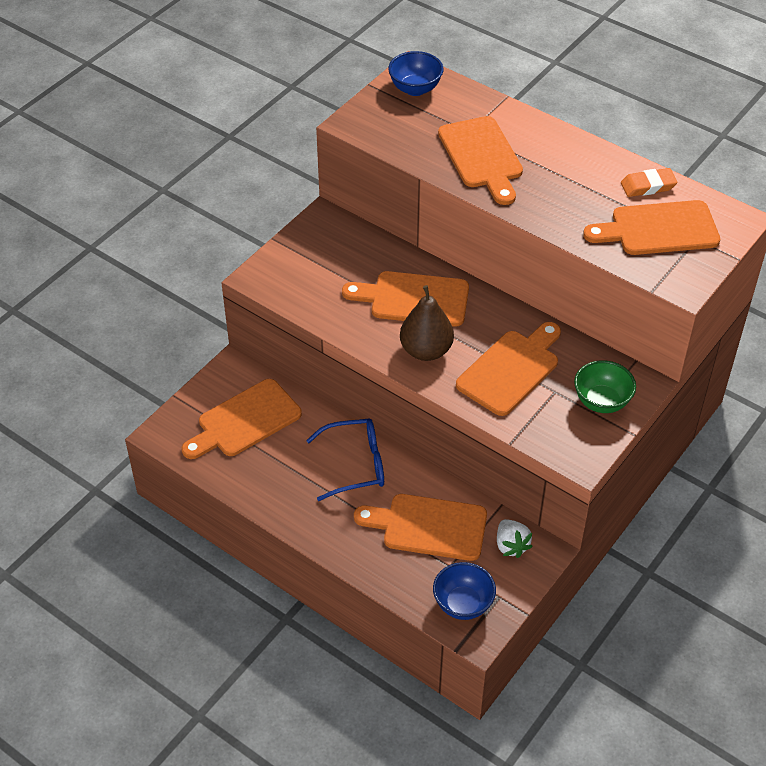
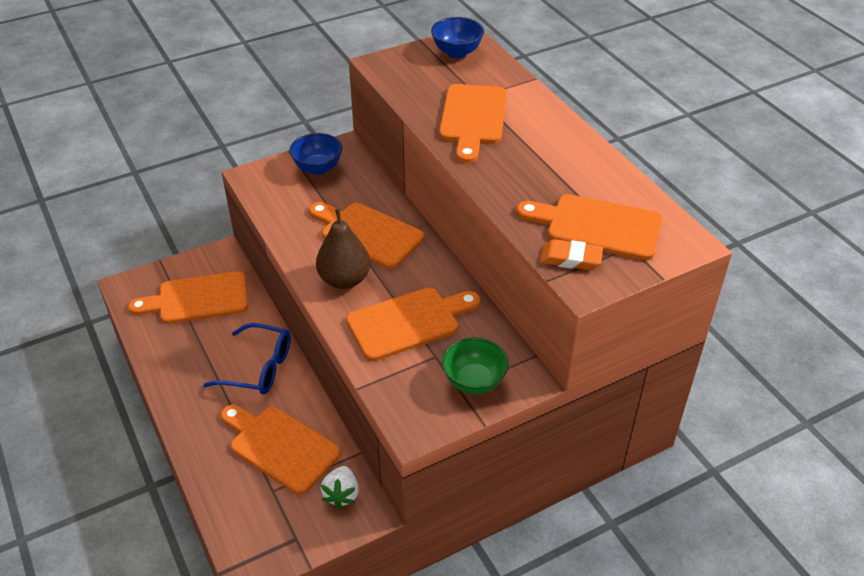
camera: 25 degrees right, 5 degrees down
(463, 604) = (258, 531): blue bowl -> blue bowl (318, 168)
(648, 186) = (614, 186): orange eraser -> orange eraser (570, 259)

